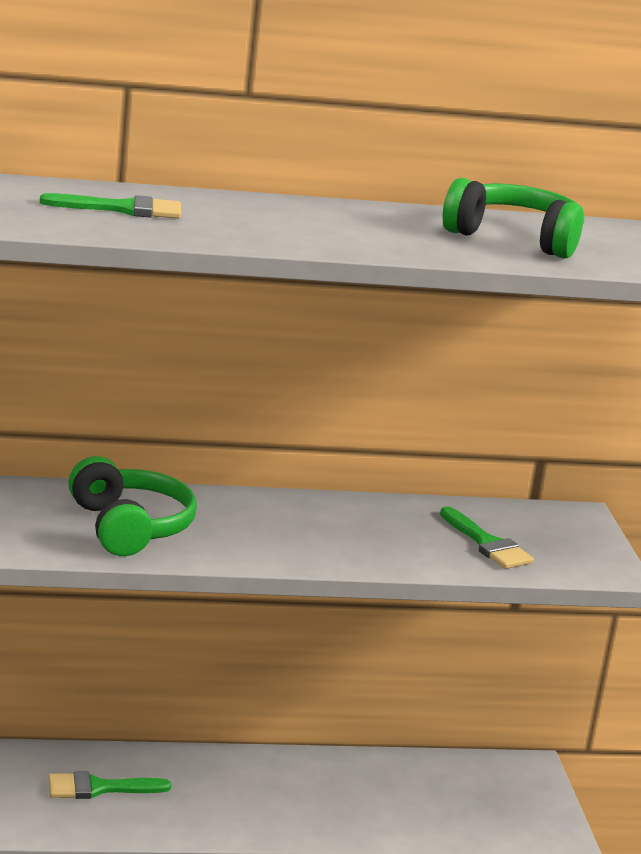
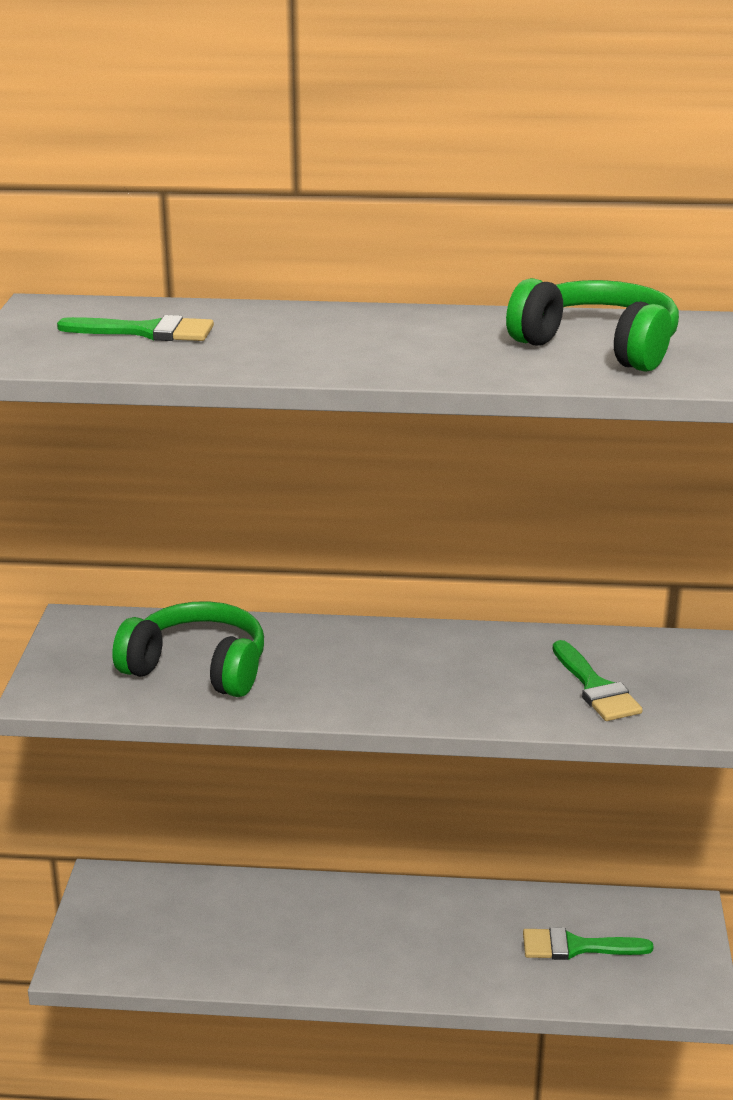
camera: 15 degrees right, 5 degrees up
(98, 788) = (208, 923): green brush -> green brush (576, 947)
(129, 527) = (197, 668): green headphones -> green headphones turned 60 degrees counterclockwise

